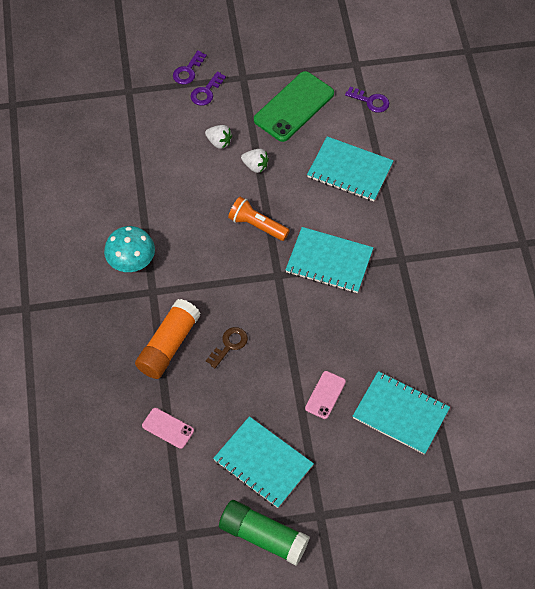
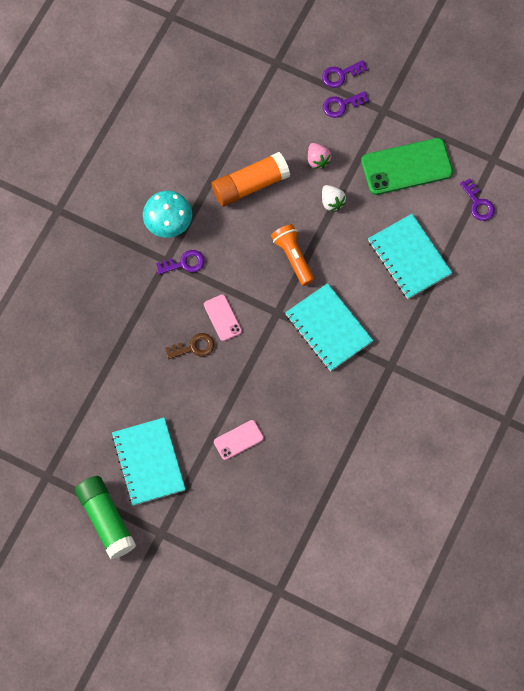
camera: 35 degrees right, 10 degrees up
(168, 345) = (146, 315): orange glue stick -> orange glue stick (250, 185)
(168, 428) = (96, 384): pink phone -> pink phone (222, 318)
(169, 284) = (184, 263): none -> purple key
(219, 142) = (317, 160): white strawberry -> pink strawberry
(400, 414) = (286, 496): turquoise notebook -> none

